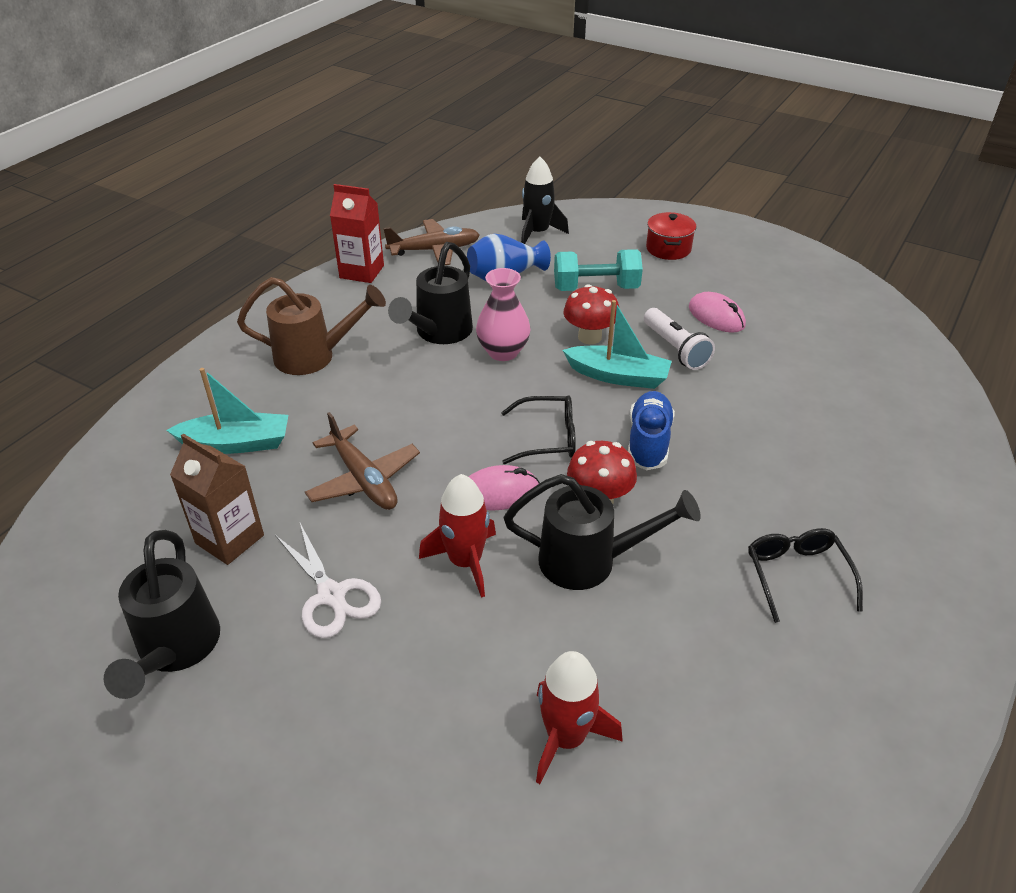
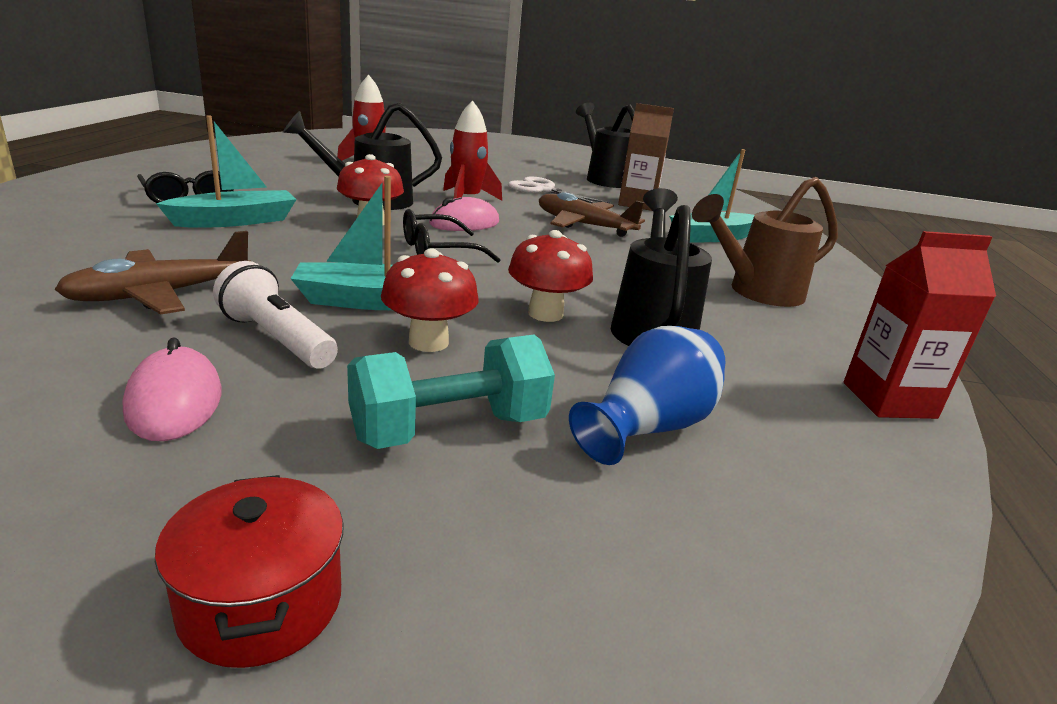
camera: 155 degrees right, 15 degrees down
(434, 250) = (849, 469): brown plane -> brown plane (160, 295)
(503, 352) = (545, 314): pink vase -> red mushroom
(537, 233) = (692, 583): black rocket -> none
(648, 442) = (323, 253): blue shoe -> none
(716, 316) = (174, 401): pink mouse -> pink mouse turned 45 degrees clockwise
(733, 510) = (235, 221): none -> turquoise boat

